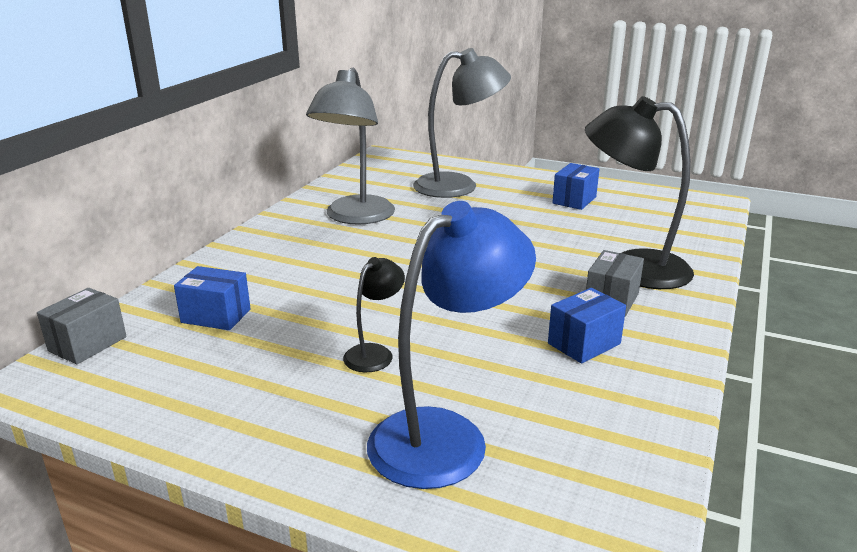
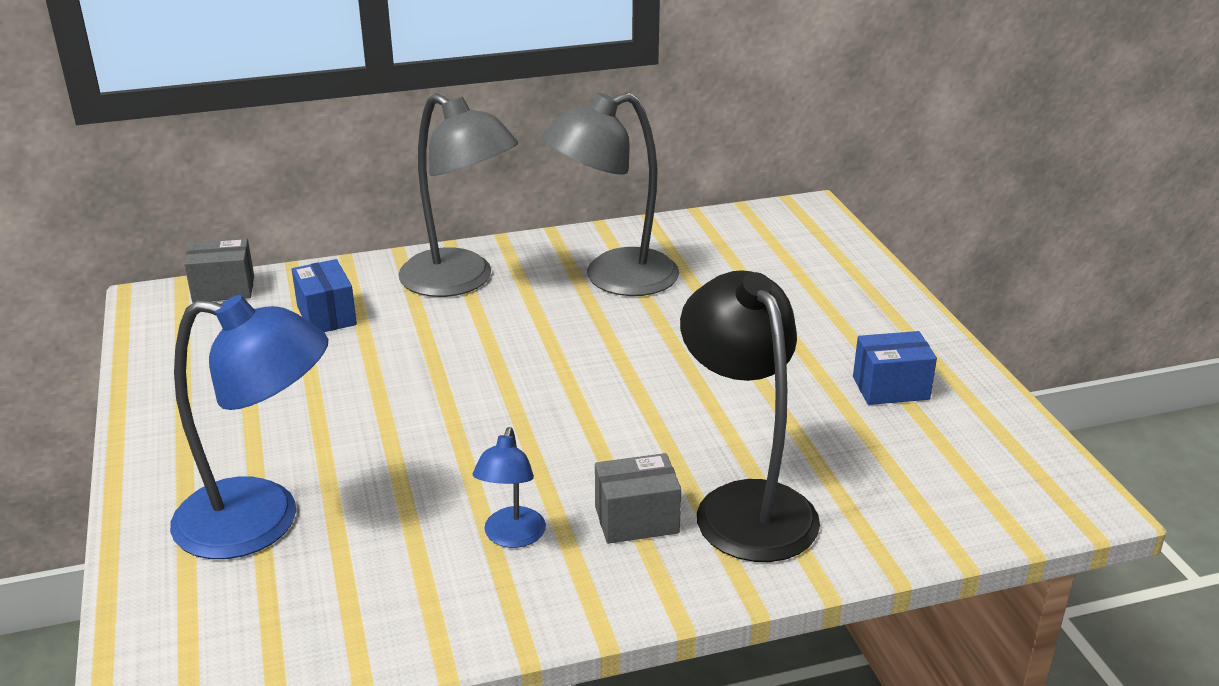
camera: 50 degrees right, 5 degrees up
(374, 353) = (354, 423): black lamp -> none
(458, 185) = (799, 295): grey lamp -> grey lamp (460, 281)
(584, 343) = (511, 537): blue box -> blue lamp

